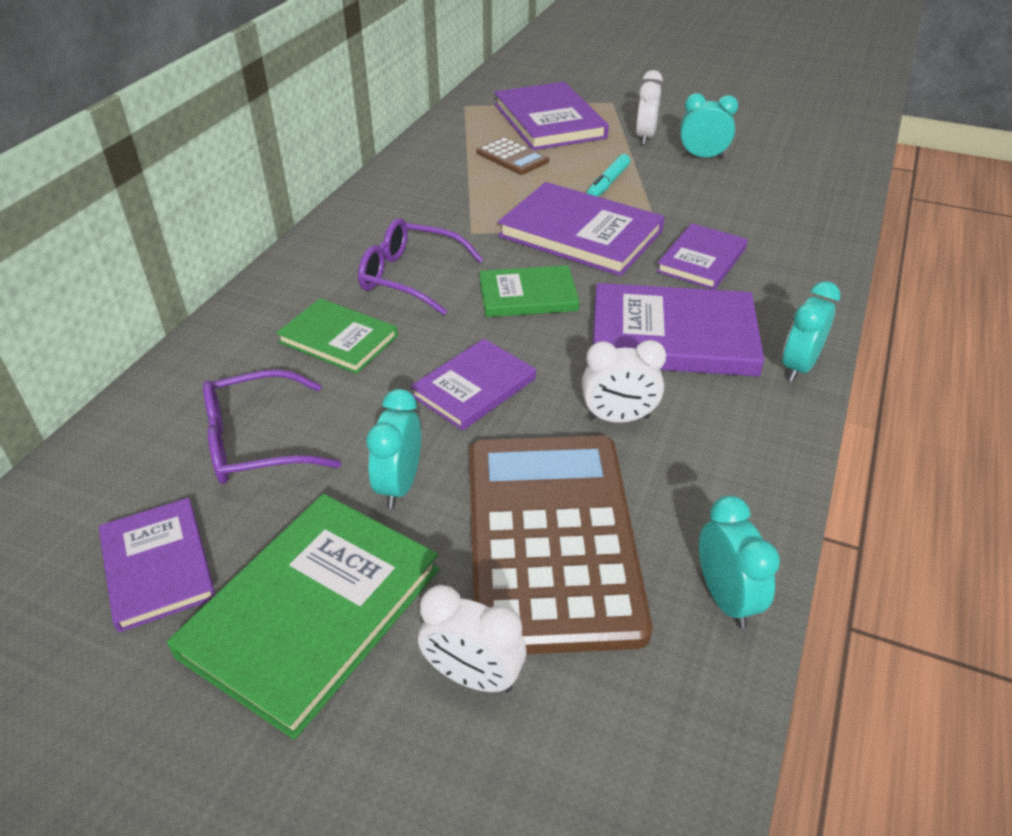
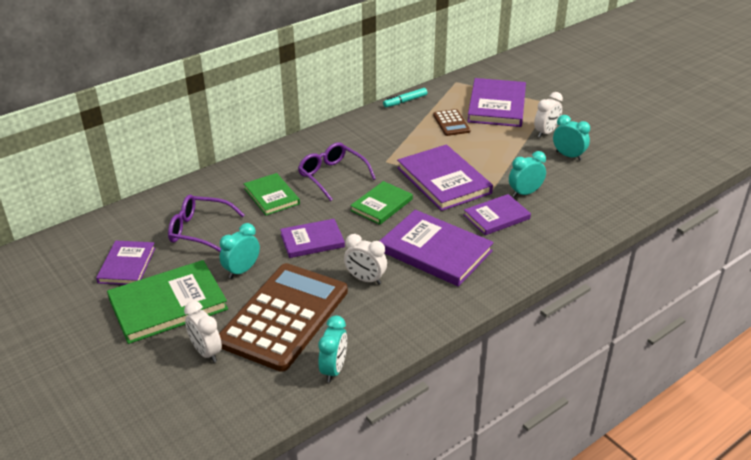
camera: 30 degrees right, 5 degrees down
(528, 295) = (381, 205): green book -> green book turned 75 degrees counterclockwise
(608, 183) = (491, 155): turquoise marker -> turquoise marker (405, 101)
(798, 367) = (485, 290): turquoise clock -> turquoise clock (525, 193)

